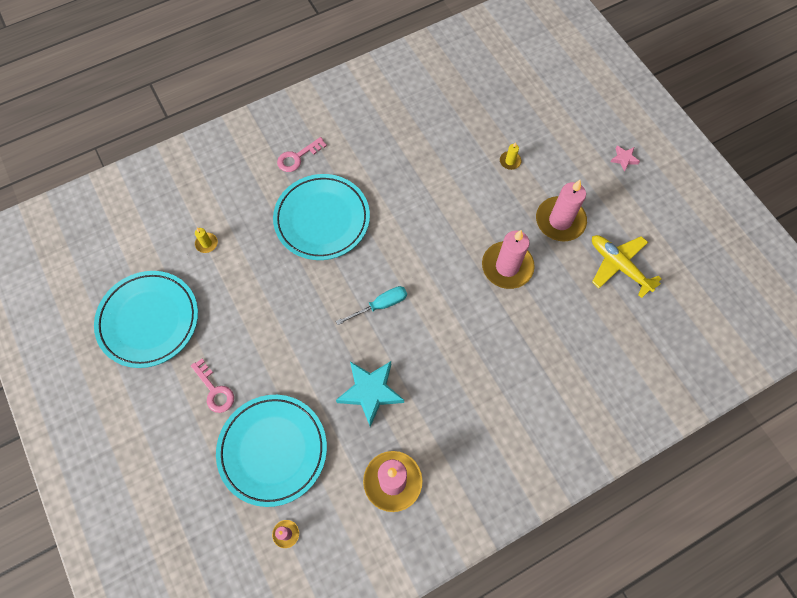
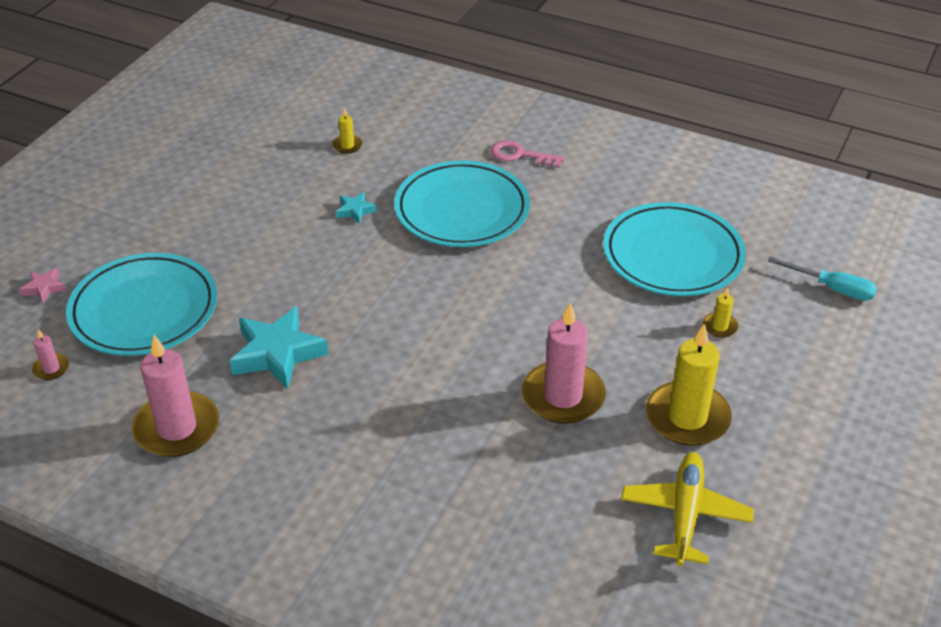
camera: 55 degrees right, 25 degrees down
(149, 320) = (223, 152): turquoise plate -> turquoise plate (672, 255)
(214, 390) = (181, 234): pink key -> none
(275, 276) = (355, 210): none -> turquoise star
(380, 305) = (397, 308): turquoise screwdriver -> turquoise screwdriver (832, 288)
(560, 221) = (687, 417): pink candle -> yellow candle
(624, 159) = (863, 441): pink star -> pink star (44, 288)

